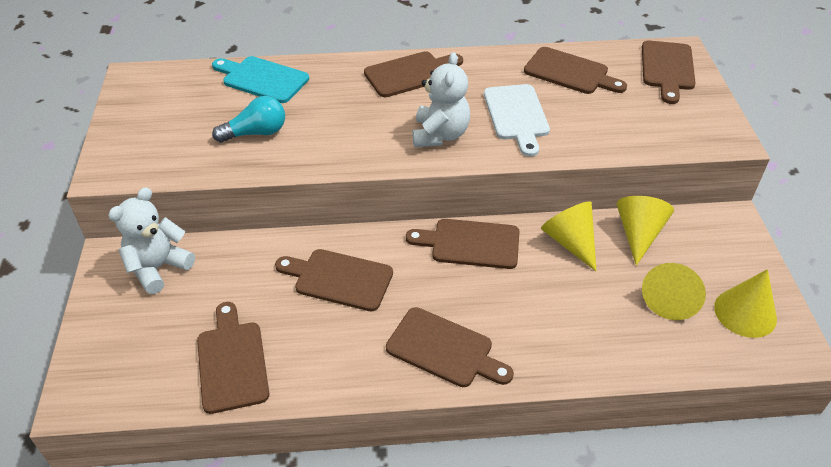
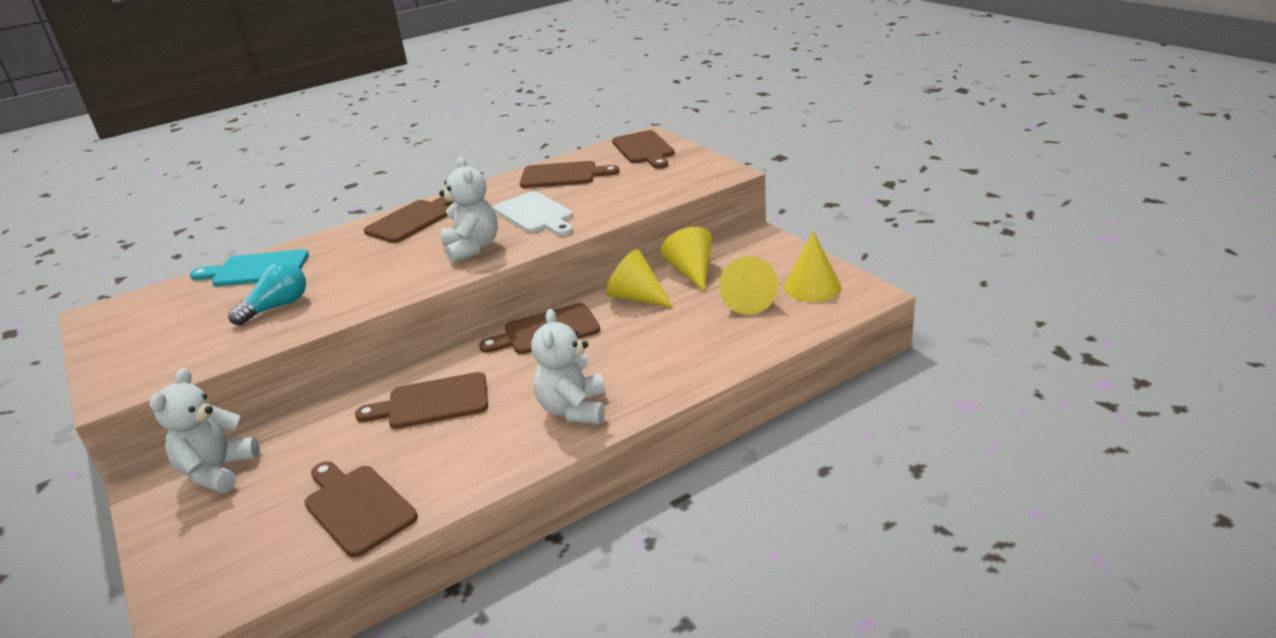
camera: 25 degrees left, 15 degrees down
(444, 349) = (574, 409): brown cutting board -> white teddy bear

